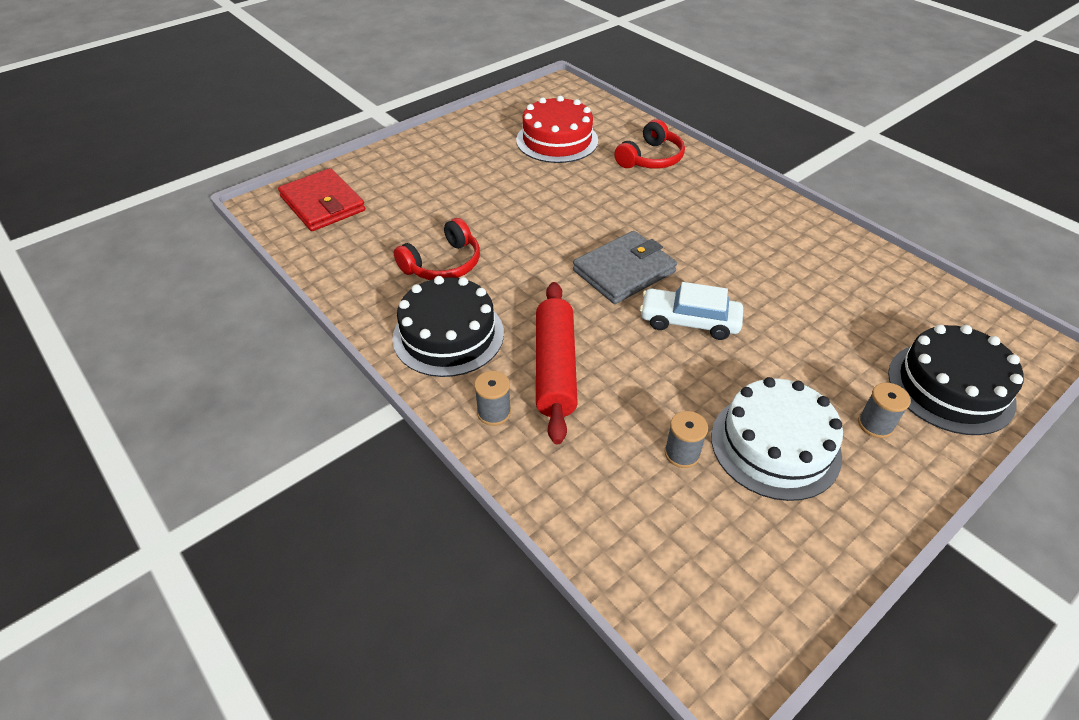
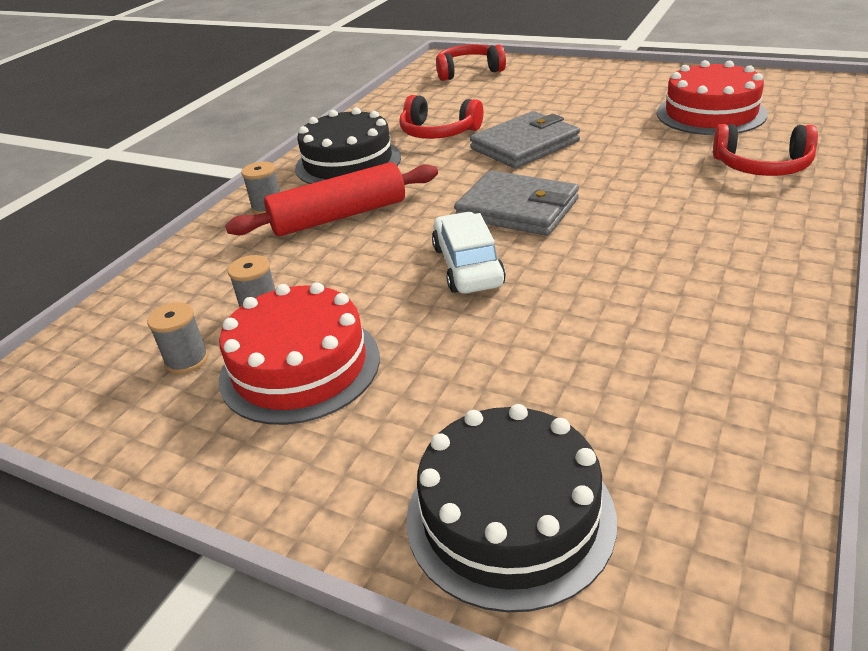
camera: 70 degrees right, 10 degrees down
(323, 204) = (468, 71): red wallet -> red headphones
(521, 231) = (525, 145): none -> grey wallet
(775, 445) = (300, 367): white cake -> red cake
(875, 424) = (378, 444): grey spool -> grey spool (187, 360)

